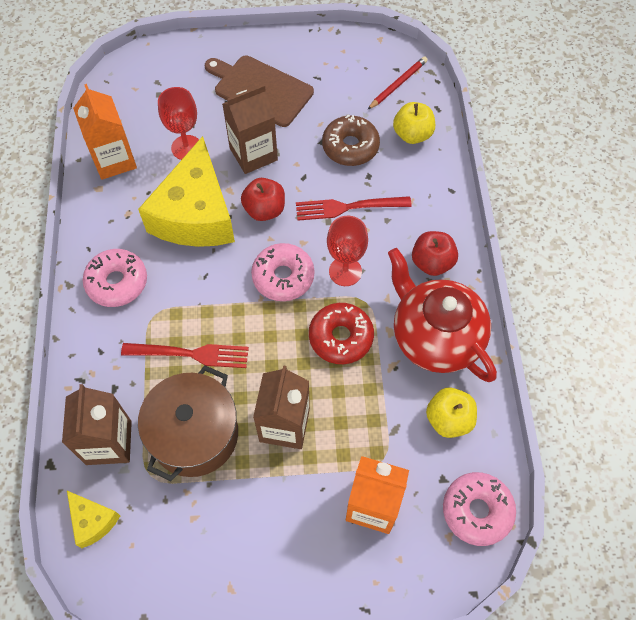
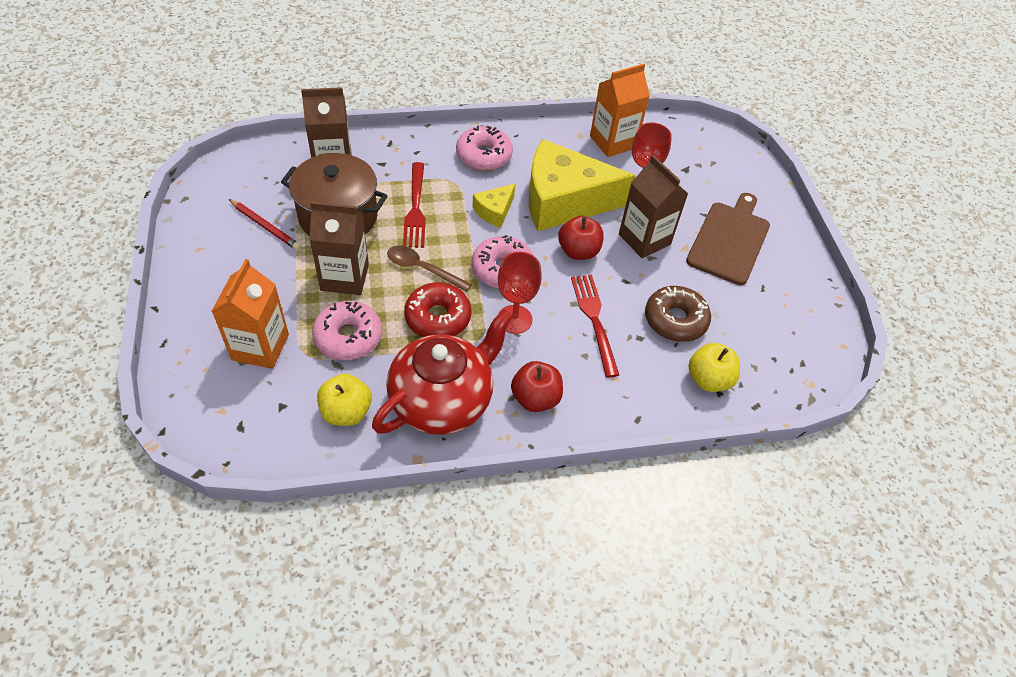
camera: 80 degrees right, 10 degrees down
(93, 521) = (267, 162): yellow cheese -> yellow cheese (494, 211)
(277, 349) = (422, 268): none -> brown spoon
(398, 84) = (779, 364): red pencil -> red pencil (265, 226)
(477, 511) = (245, 436): pink donut -> pink donut (348, 337)

